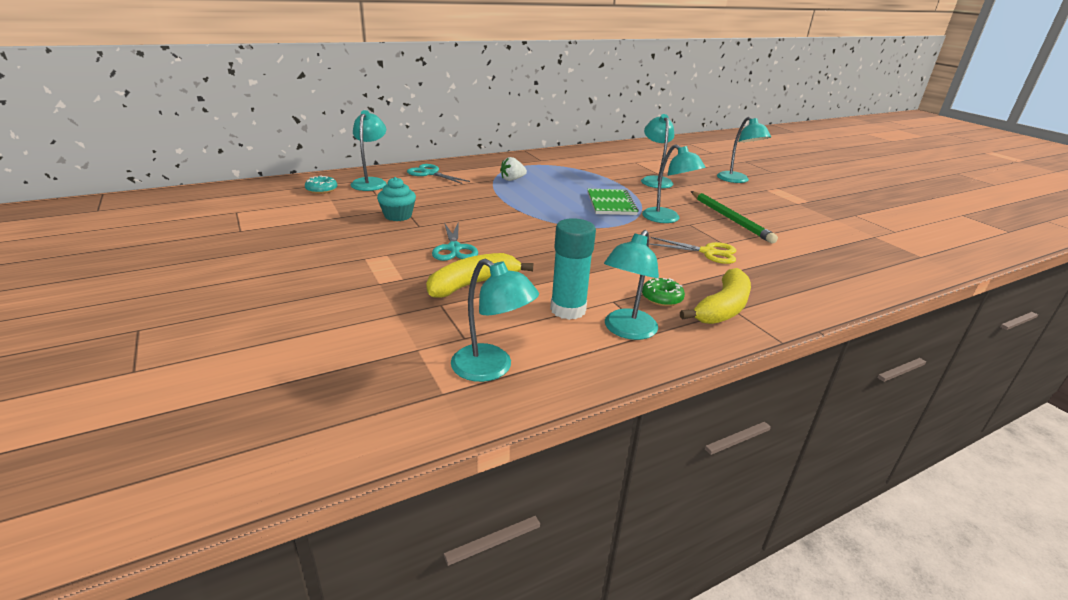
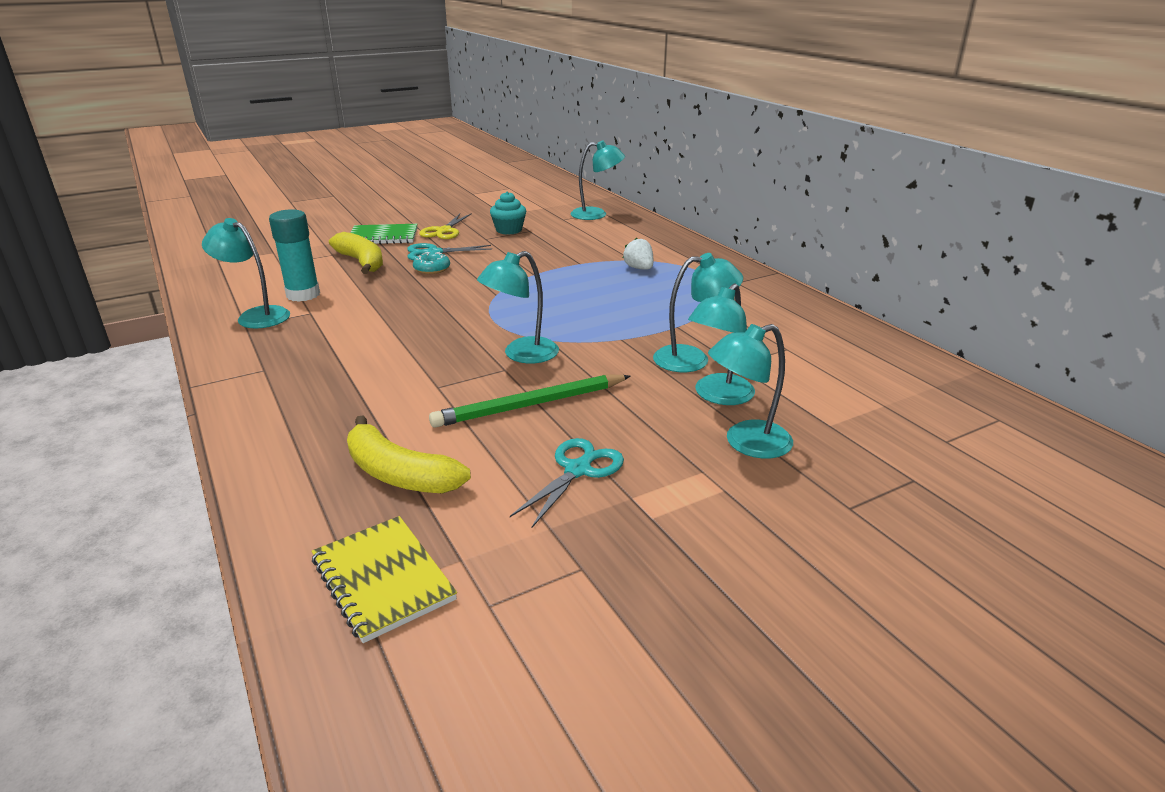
camera: 90 degrees right, 0 degrees up
(321, 190) = (567, 202): turquoise donut -> turquoise donut (432, 269)
(430, 173) = (638, 232): turquoise scissors -> turquoise scissors (578, 469)
(491, 369) = (235, 272): turquoise lamp -> turquoise lamp (718, 396)
(611, 204) = (570, 321): green notebook -> green notebook (383, 237)
(661, 298) = (305, 334): green donut -> none
(708, 252) = (409, 372): yellow scissors -> yellow scissors (444, 231)
(722, 308) = (270, 363): yellow banana -> yellow banana (399, 474)
(906, 252) = (382, 579): none -> yellow notebook

